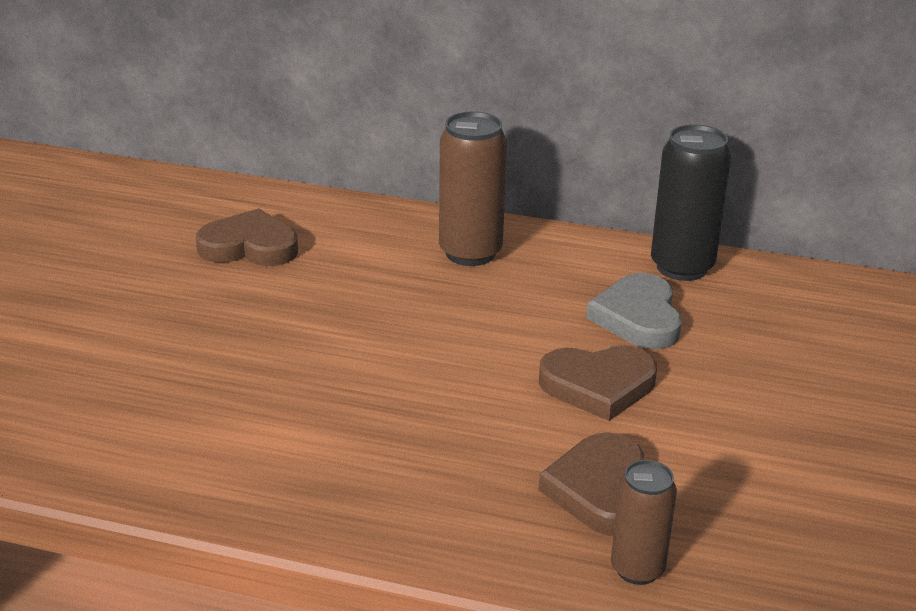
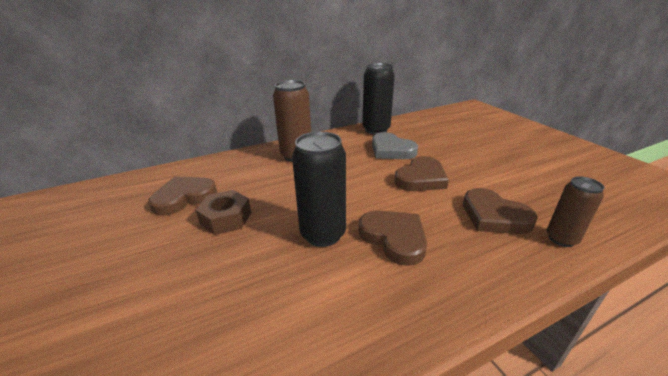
camera: 40 degrees left, 0 degrees up
(263, 299) = (226, 218): none -> brown nut
(342, 380) = (323, 234): none -> black can
(416, 434) = (394, 238): none -> brown heart

